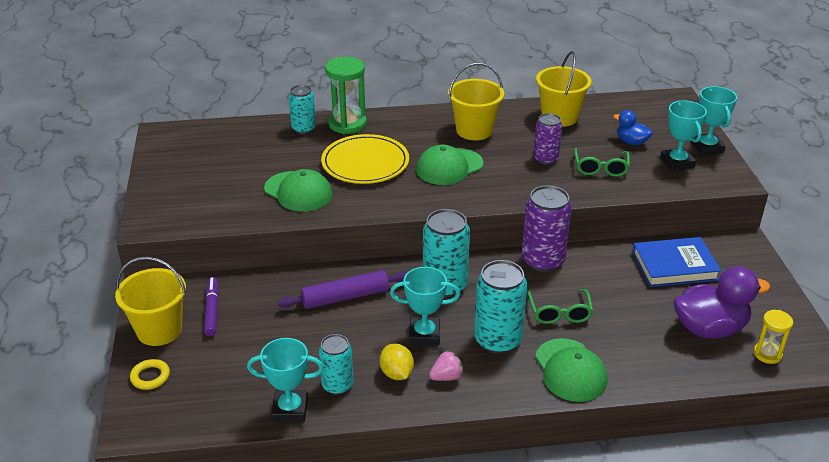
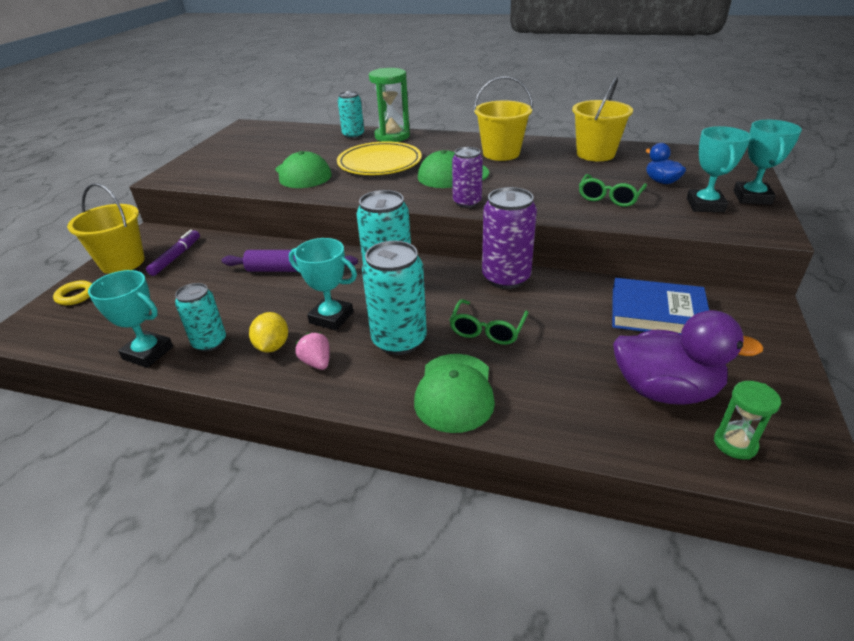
camera: 25 degrees right, 0 degrees up
(446, 377) = (316, 363): pink strawberry -> pink strawberry turned 120 degrees counterclockwise
(545, 159) = (554, 182): purple can -> purple can (467, 202)
(767, 354) = (735, 444): yellow hourglass -> green hourglass

